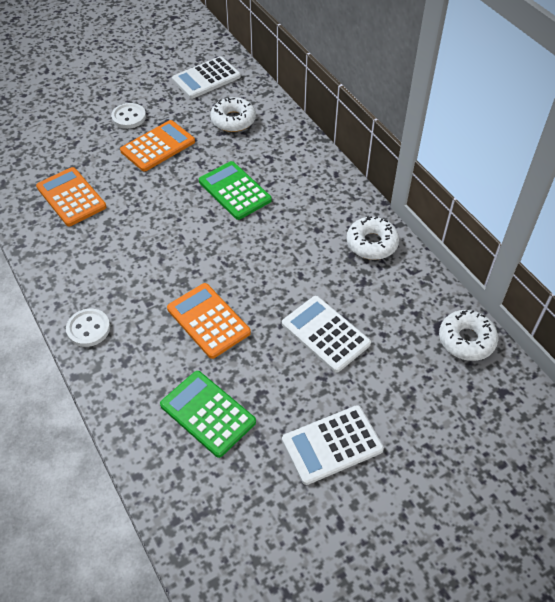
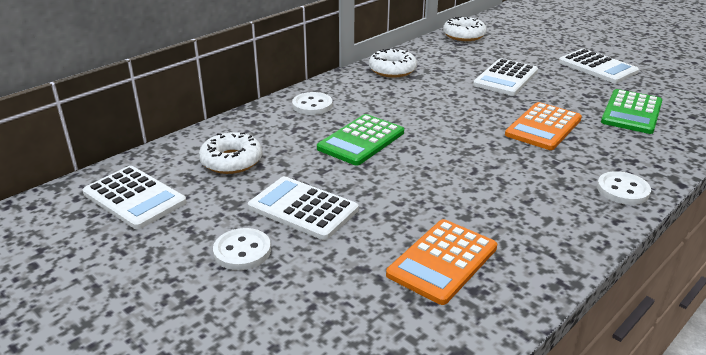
camera: 105 degrees left, 20 degrees down
(158, 146) = (303, 208): orange calculator -> white calculator
(308, 173) = (312, 105): none -> white button

